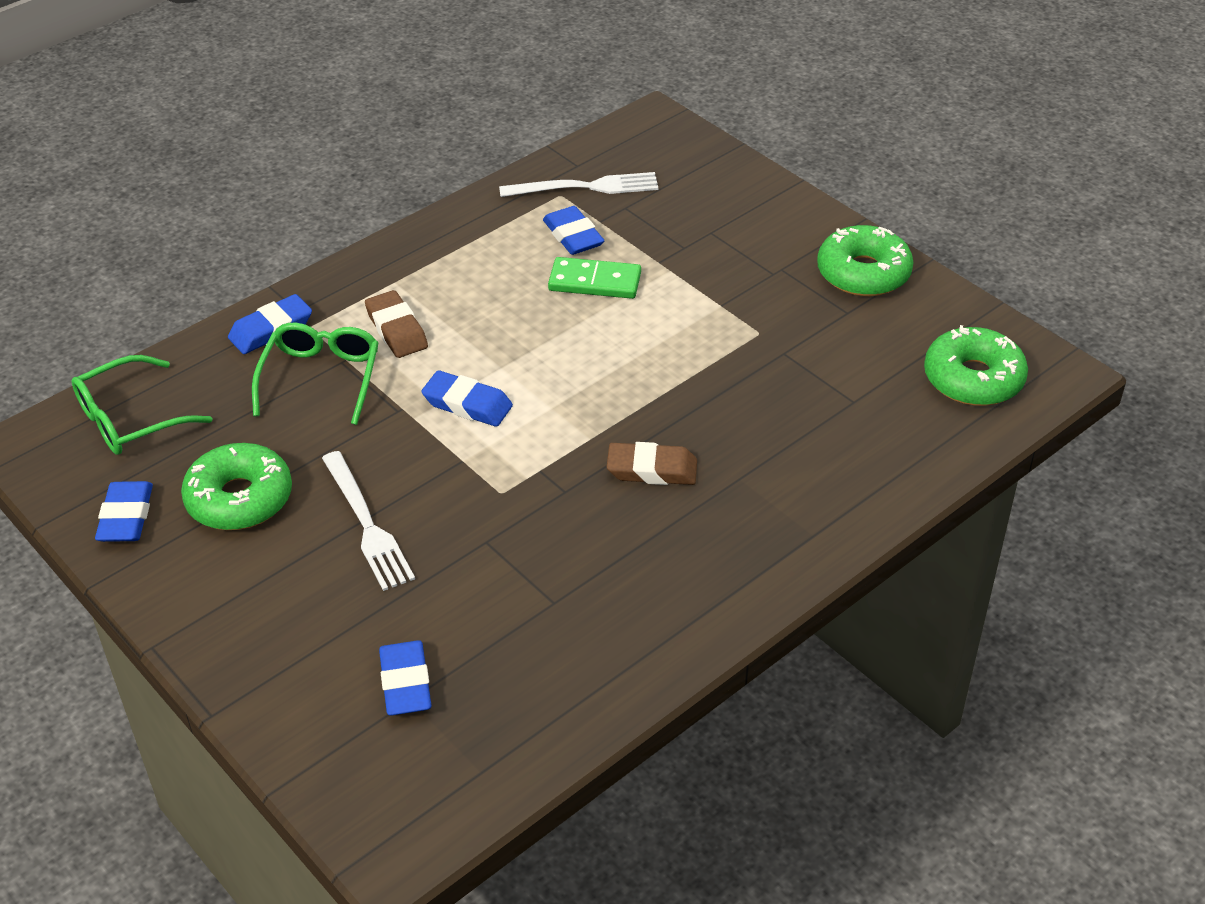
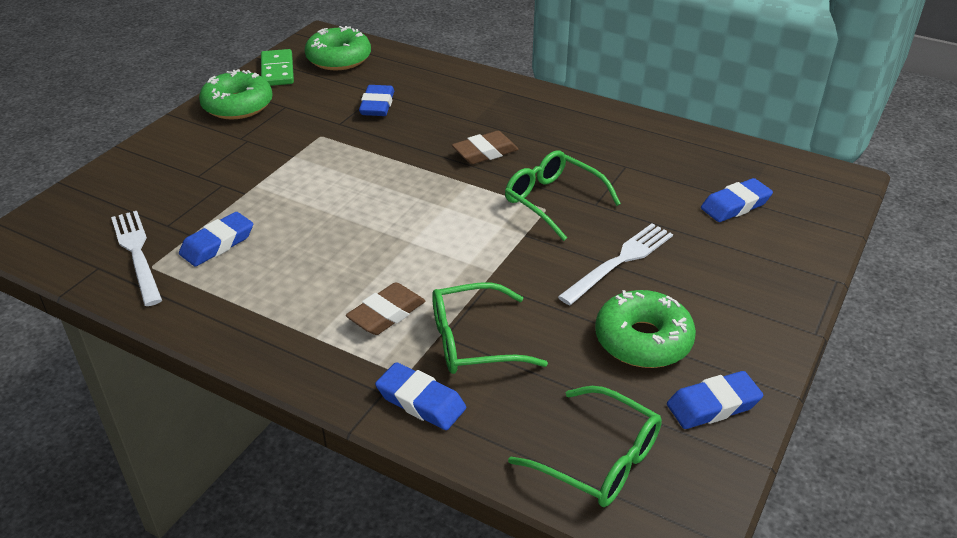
camera: 110 degrees left, 5 degrees down
(467, 404) = (463, 247): blue eraser -> blue eraser (377, 105)
(513, 503) = (552, 201): none -> green glasses
(594, 282) = (282, 218): green domino -> green domino (277, 70)
(652, 470) = (485, 152): brown eraser -> brown eraser turned 75 degrees clockwise

